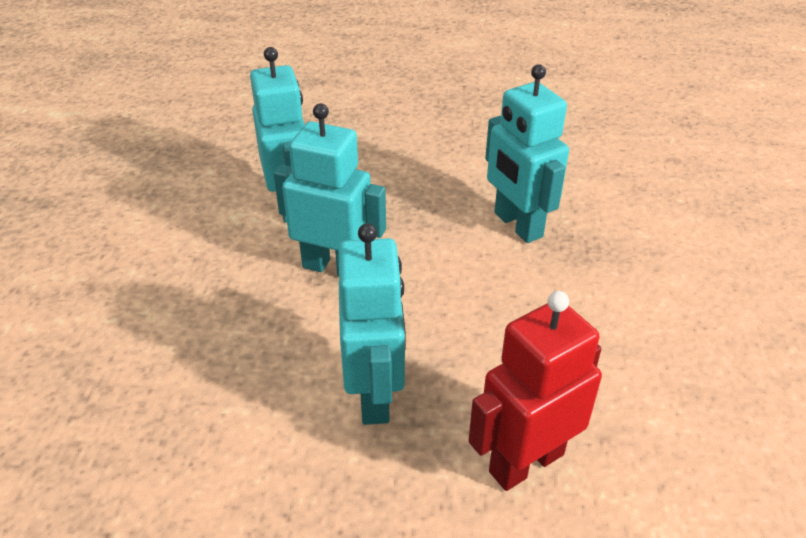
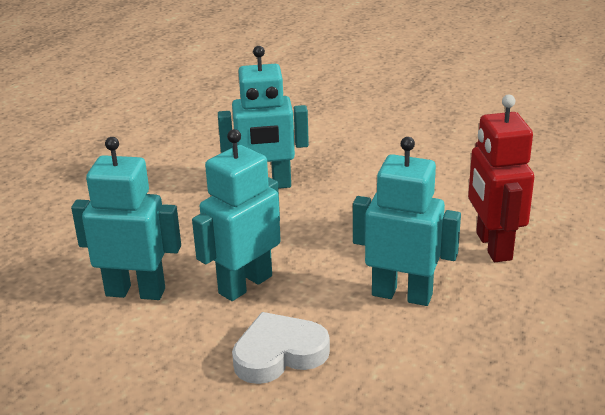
camera: 65 degrees left, 10 degrees down
(235, 326) = (279, 354): none -> white heart

